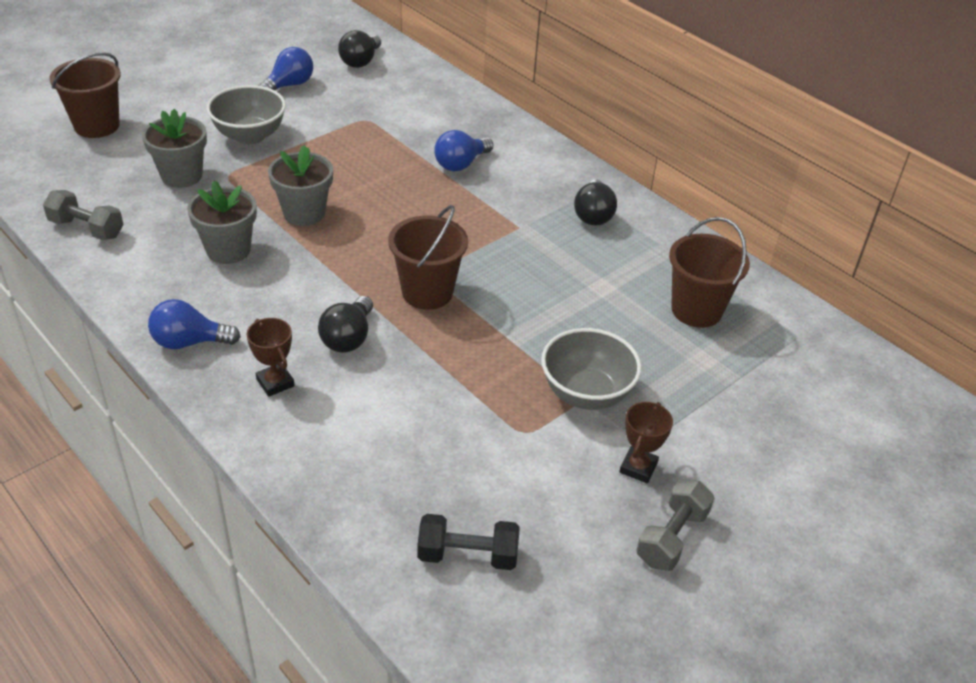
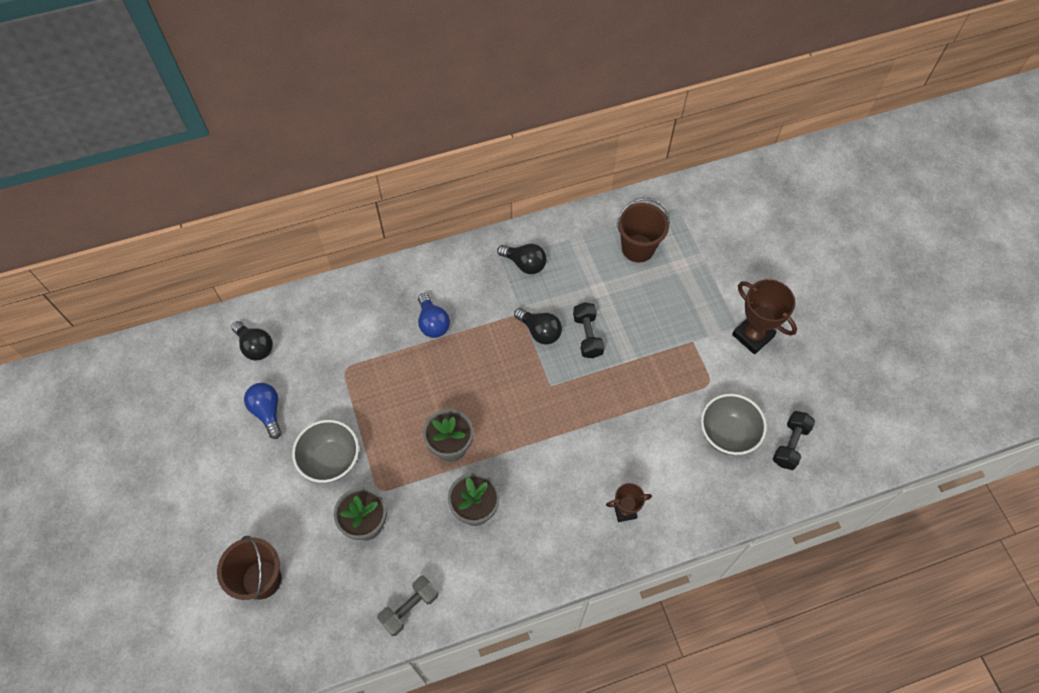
camera: 65 degrees left, 20 degrees up
(189, 342) = (568, 557): blue light bulb -> none
(348, 338) = (597, 455): black light bulb -> black light bulb (540, 331)
(427, 292) = (568, 393): brown bucket -> none
(524, 291) = (587, 336): none -> black dumbbell
(586, 393) = (689, 338): grey bowl -> grey bowl (727, 434)
(638, 468) = (752, 335): brown trophy -> brown trophy, size x1.72
(671, 537) = (803, 341): grey dumbbell -> none

